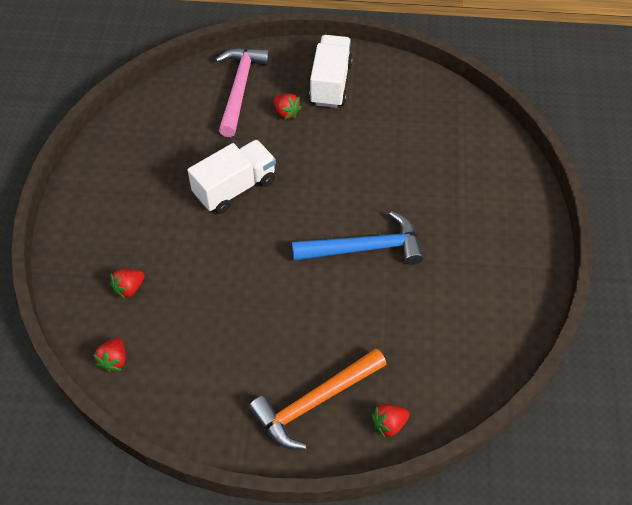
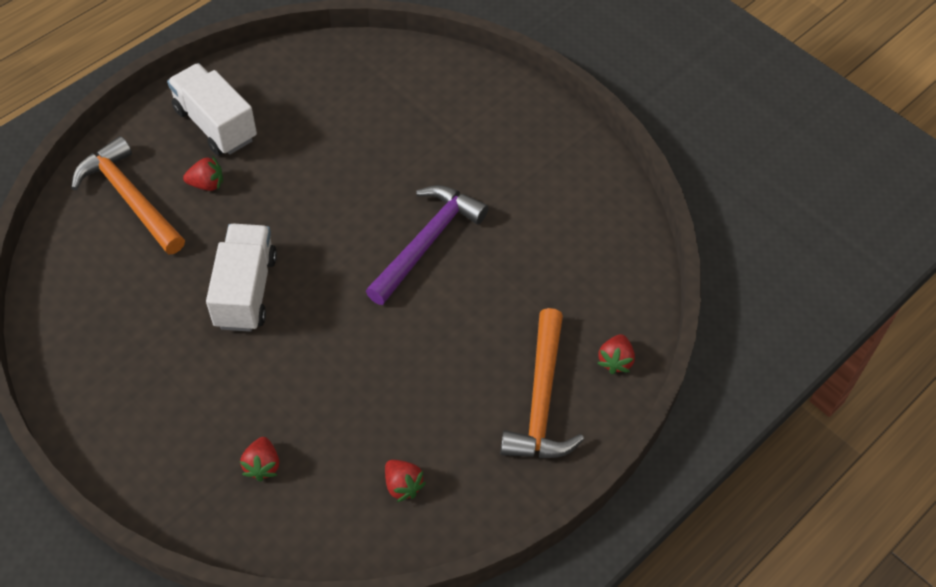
camera: 50 degrees left, 0 degrees up
(114, 360) = (331, 536): red strawberry -> red strawberry (403, 485)
(239, 88) = (129, 198): pink hammer -> orange hammer
(364, 248) = (426, 242): blue hammer -> purple hammer

